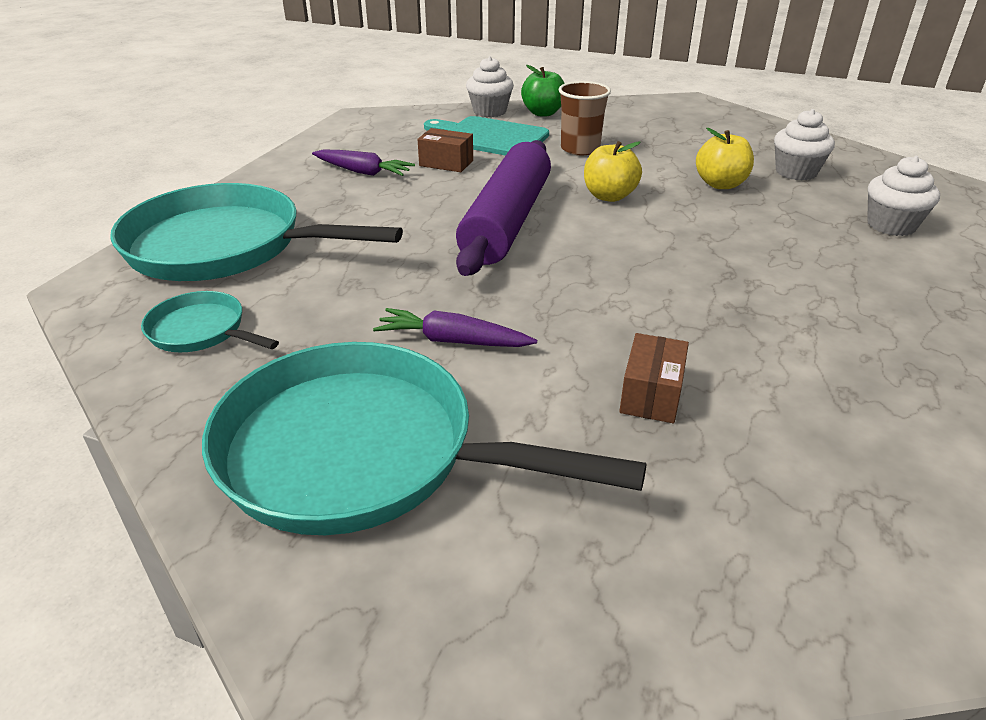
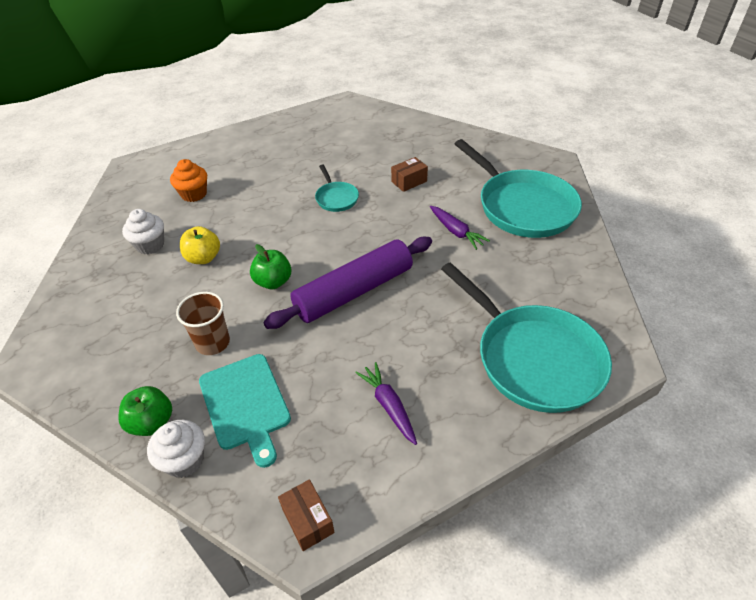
camera: 140 degrees left, 10 degrees up
(201, 331) = (565, 291): turquoise pan -> turquoise pan (336, 198)
(446, 163) = (320, 381): brown box -> brown box (308, 520)
(609, 196) = (273, 282): yellow apple -> green apple
(891, 225) = (194, 194): white cupcake -> orange cupcake

